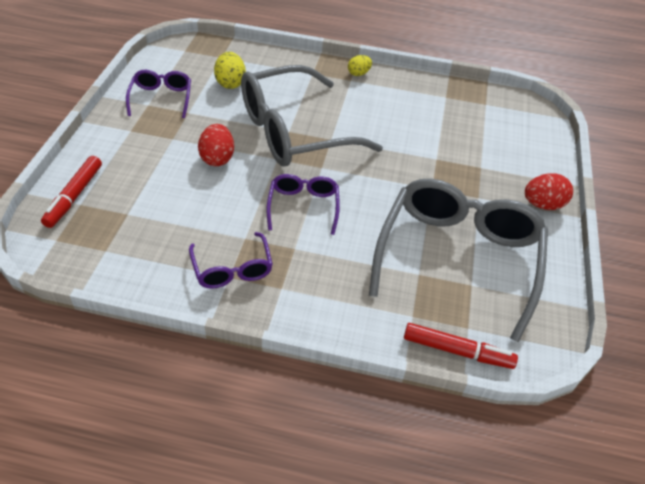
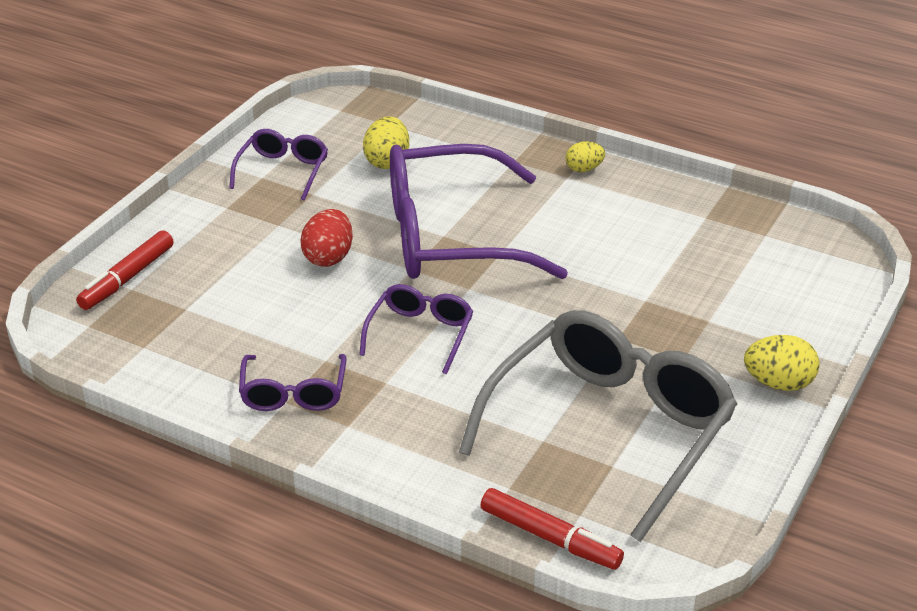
camera: 20 degrees right, 10 degrees down
(295, 131) = (451, 237): grey glasses -> purple glasses
(542, 204) = (778, 383): red egg -> yellow egg

